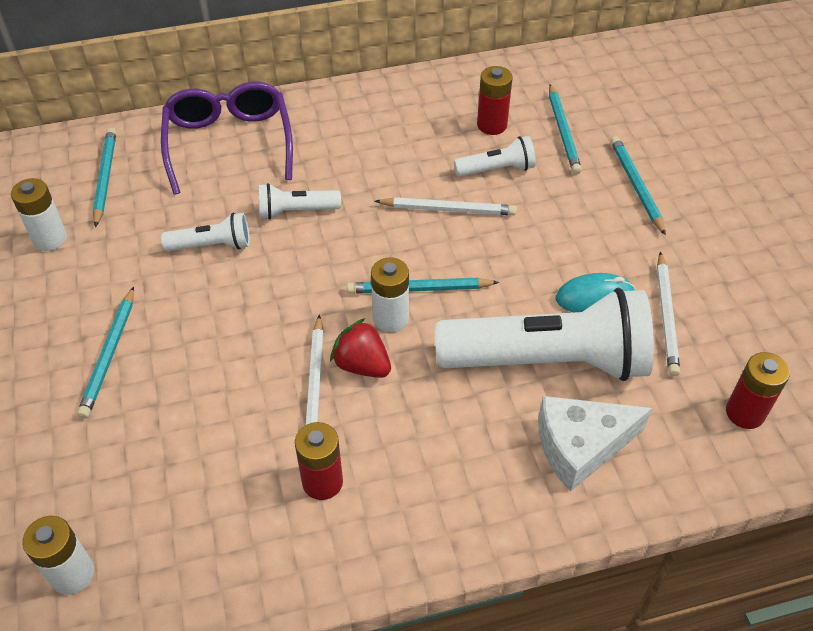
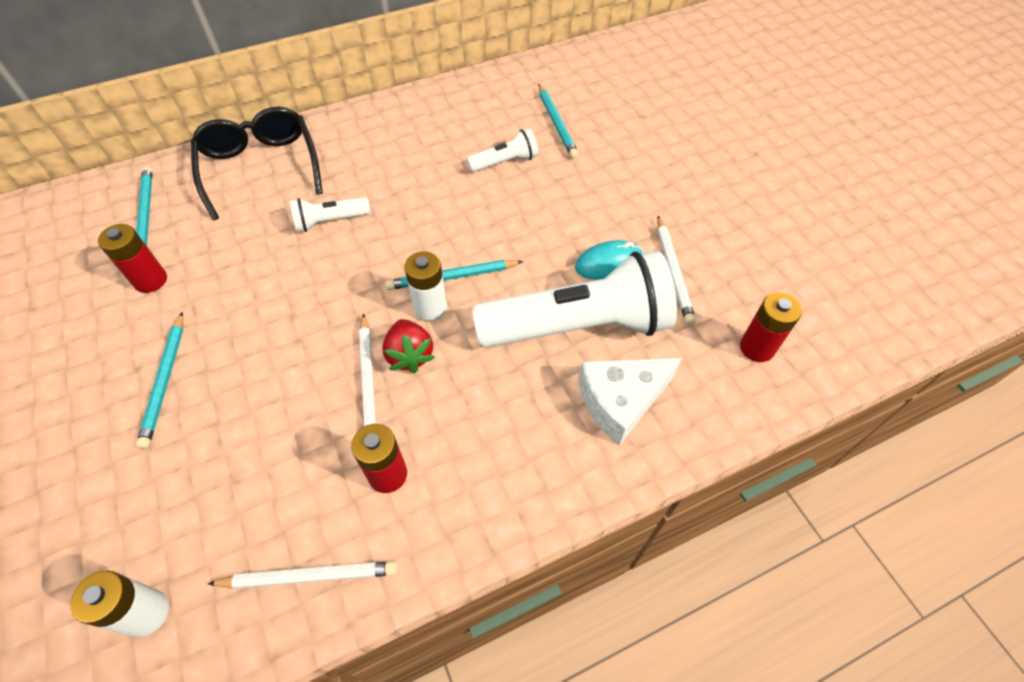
camera: 10 degrees left, 5 degrees up
(50, 239) = (96, 277): white battery -> none
(212, 245) = (255, 262): white flashlight -> none
(229, 143) = (260, 167): purple glasses -> black glasses
(362, 365) = (410, 355): red strawberry -> red strawberry turned 135 degrees counterclockwise
(448, 209) = (467, 202): white pencil -> white pencil (309, 576)
(492, 125) = (494, 124): red battery -> red battery (150, 280)
(636, 186) = (626, 162): turquoise pencil -> none

